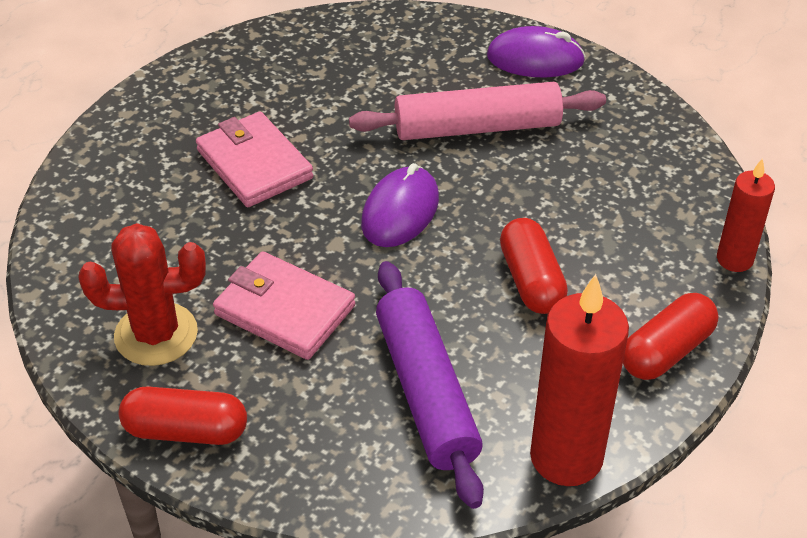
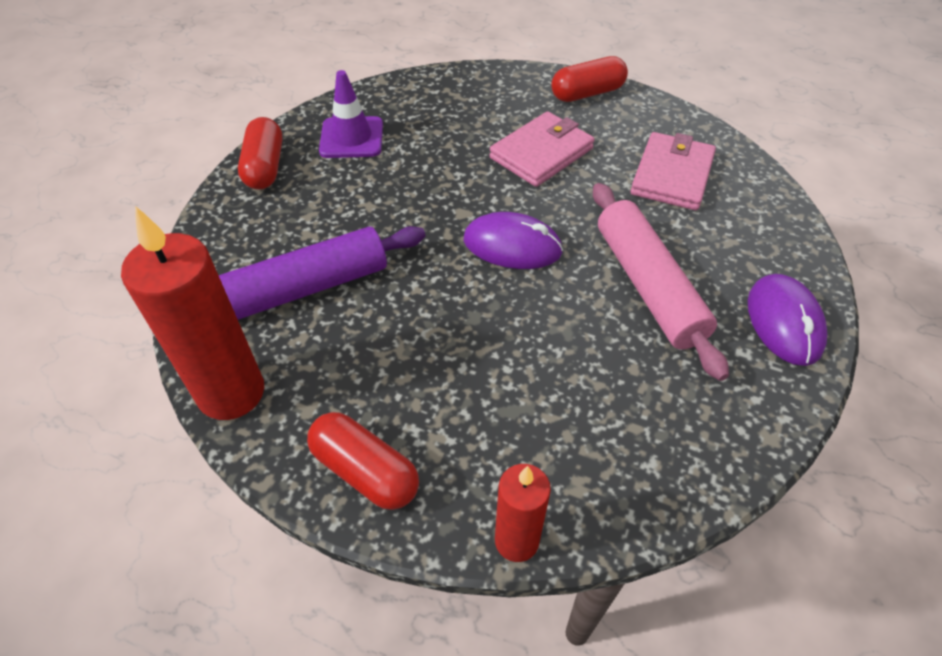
camera: 80 degrees right, 5 degrees up
(156, 334) = (351, 138): red cactus -> purple traffic cone
(284, 310) = (383, 195): pink wallet -> pink wallet (672, 175)
(531, 280) = (445, 348): red capsule -> red capsule (587, 93)

